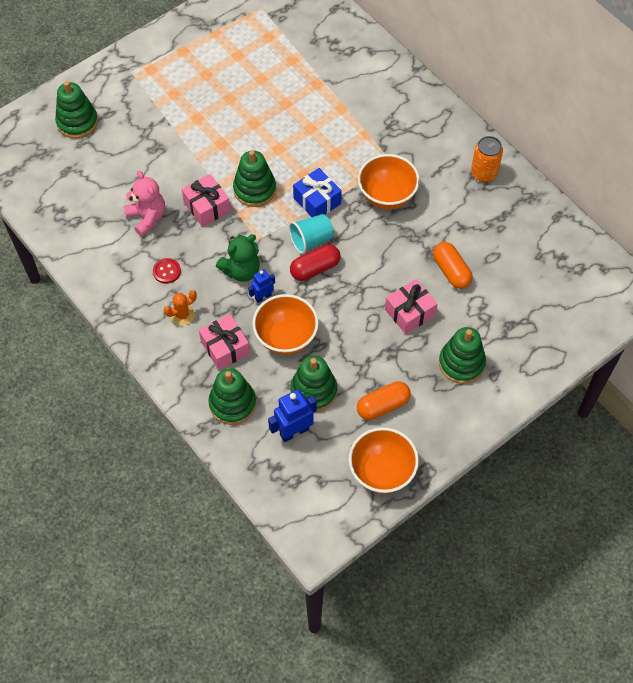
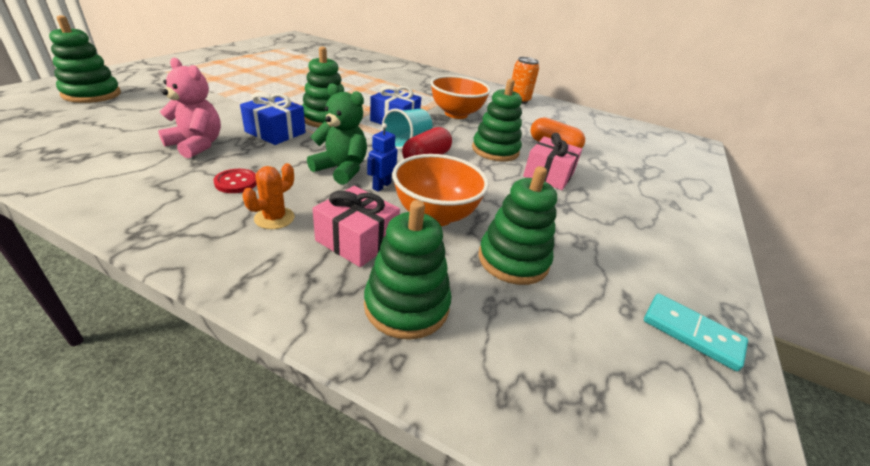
camera: 30 degrees left, 25 degrees down
(207, 207) = (275, 132): pink gift -> blue gift
(241, 270) = (341, 170): green teddy bear -> green teddy bear turned 90 degrees counterclockwise
(294, 431) = (528, 317): blue robot -> none
(382, 472) = (691, 333): orange bowl -> turquoise domino
(383, 406) = (607, 255): orange capsule -> none
(461, 363) = (637, 202): green stacking toy -> green stacking toy (495, 150)

